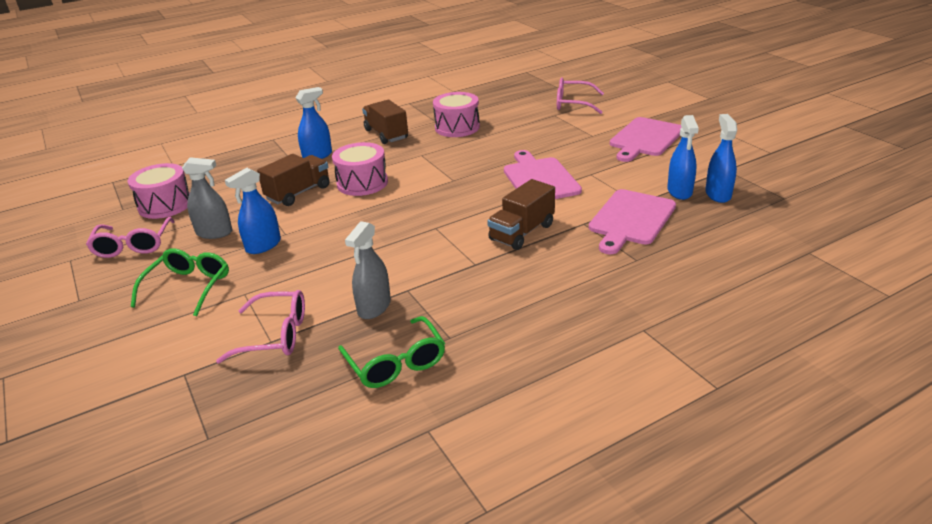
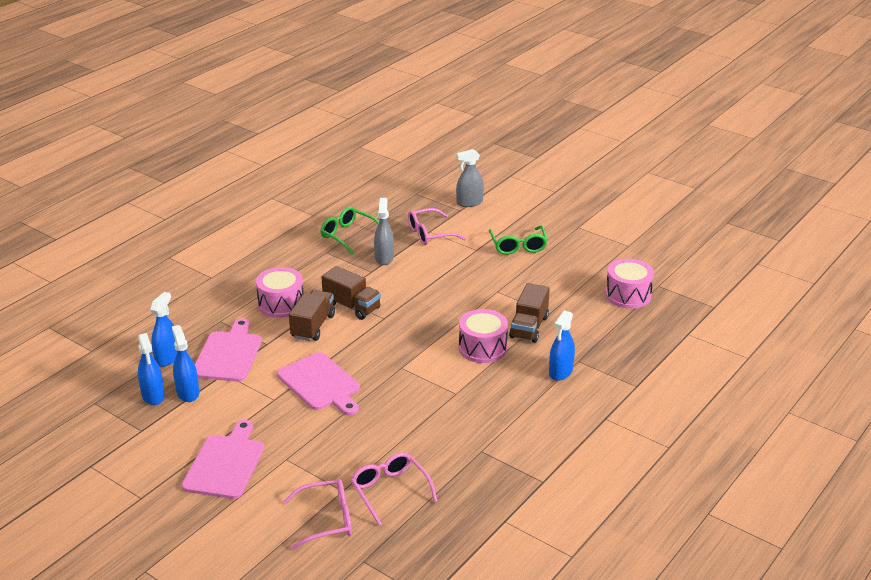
camera: 155 degrees right, 0 degrees up
(133, 245) = (599, 262): pink glasses -> pink glasses (390, 491)
(214, 233) = (553, 282): grey spray bottle -> grey spray bottle (469, 203)
(263, 245) = (502, 280): blue spray bottle -> blue spray bottle (167, 358)
(386, 134) = (519, 416): brown truck -> brown truck (352, 306)
(457, 127) = (447, 443): pink drum -> pink drum (281, 304)

